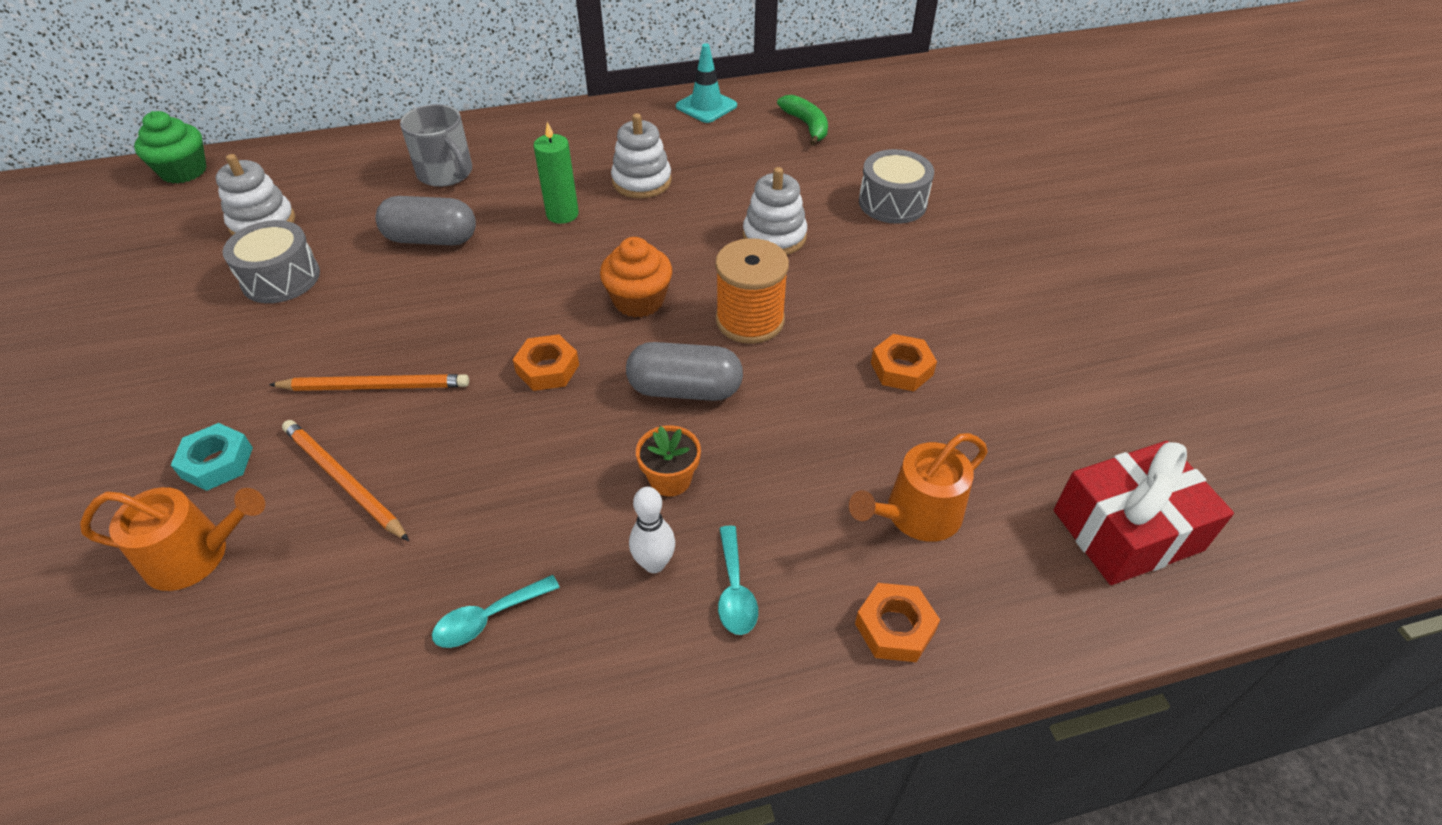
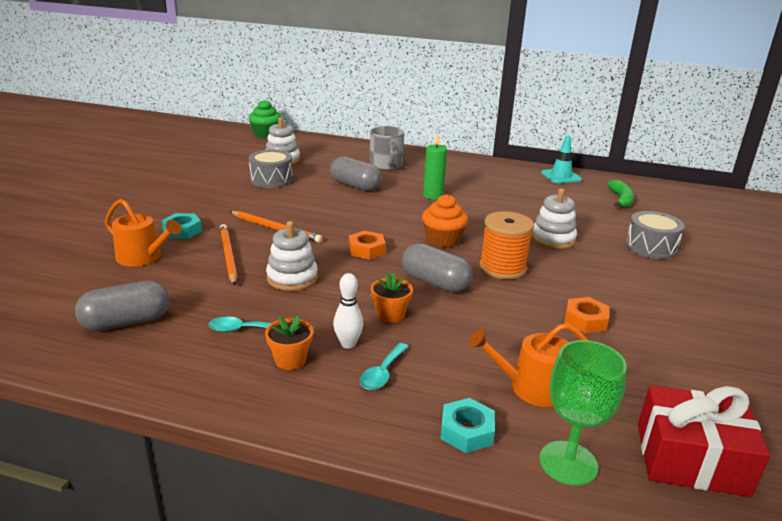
camera: 30 degrees right, 20 degrees down
(288, 706) = (126, 322): none -> grey capsule
(600, 636) = (290, 360): none -> orange flower pot
(641, 181) = (491, 195): white stacking toy -> white stacking toy (292, 278)
(894, 627) = (466, 431): orange nut -> turquoise nut
(1024, 609) = (568, 463): none -> green goblet

